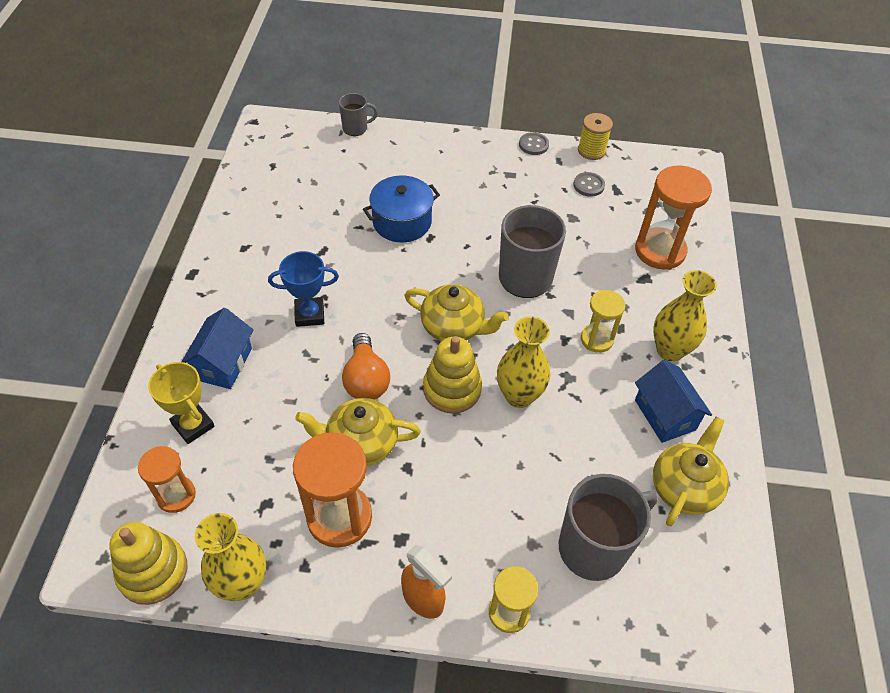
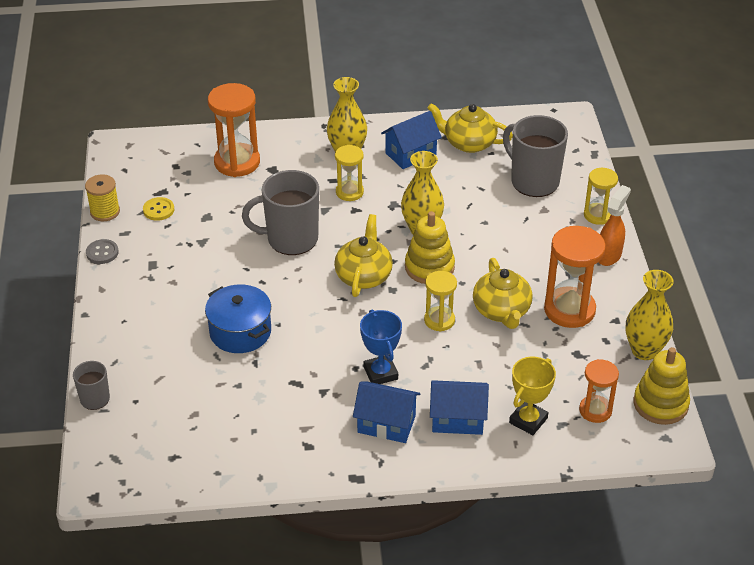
camera: 100 degrees left, 10 degrees down
(243, 306) = (386, 424): none -> blue house
(366, 379) = (439, 320): orange light bulb -> yellow hourglass
(588, 185) = (158, 210): grey button -> yellow button

